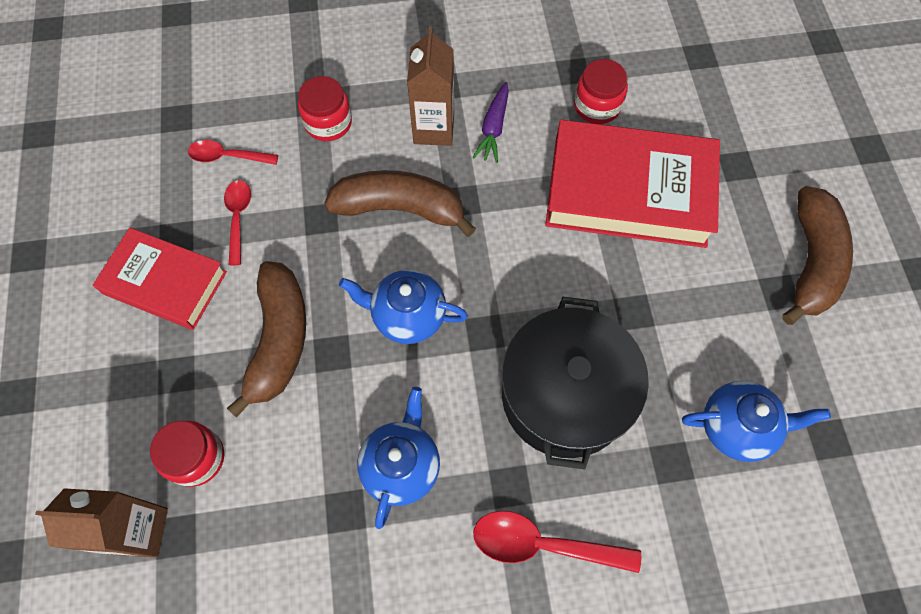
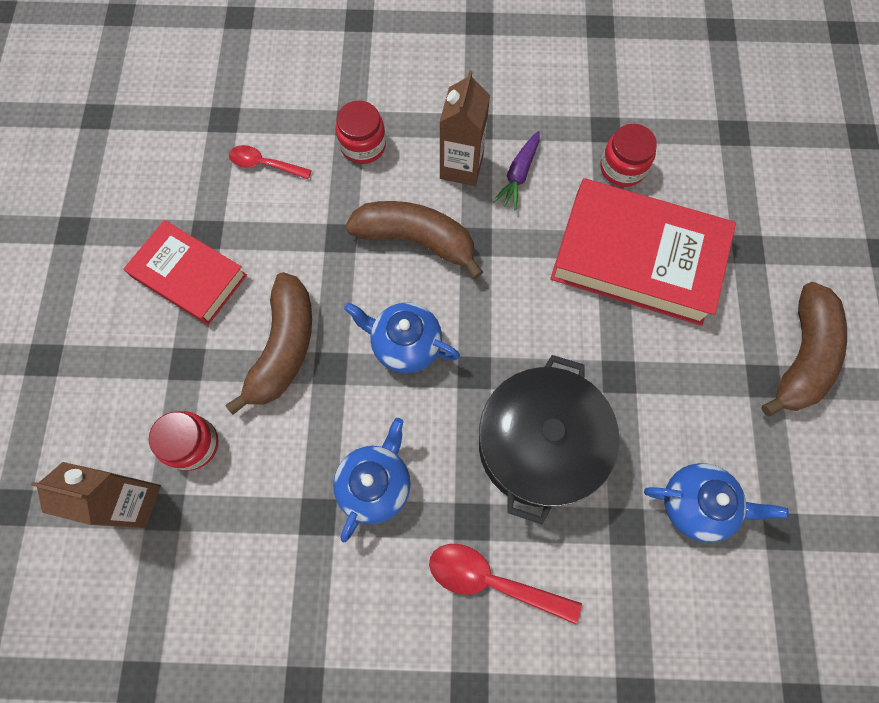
camera: 10 degrees right, 5 degrees up
(238, 218) = (265, 225): red spoon -> none

